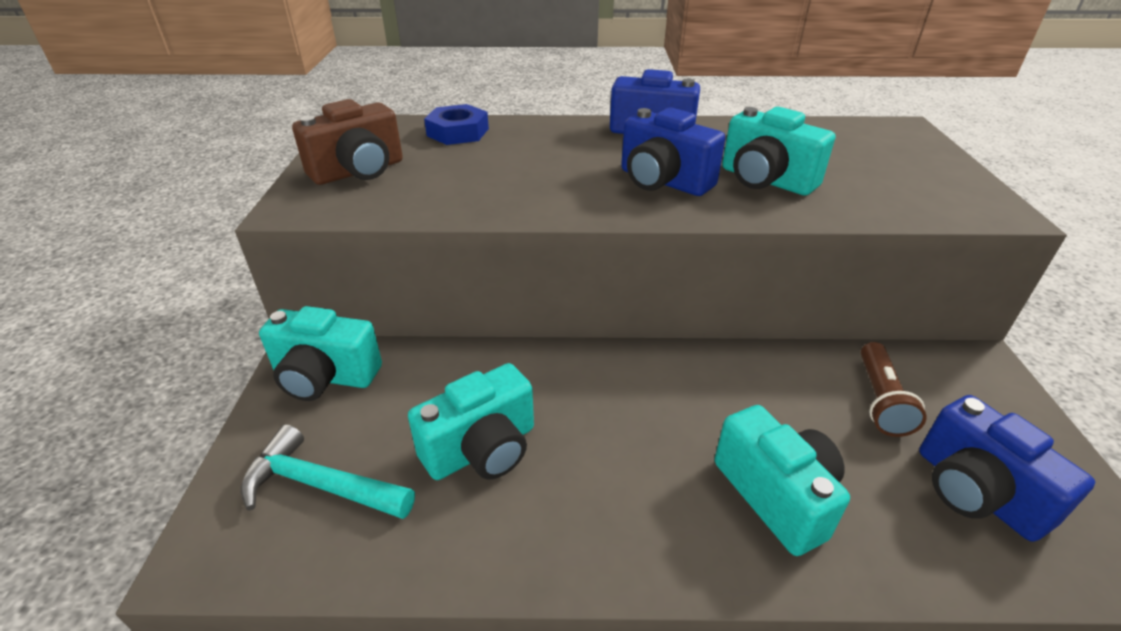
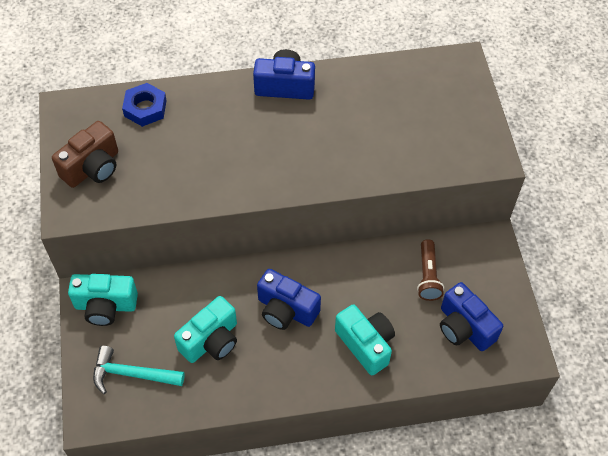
camera: 10 degrees left, 20 degrees up
(663, 181) = (295, 153): blue camera -> blue camera (286, 310)
(765, 180) = (360, 143): turquoise camera -> none

